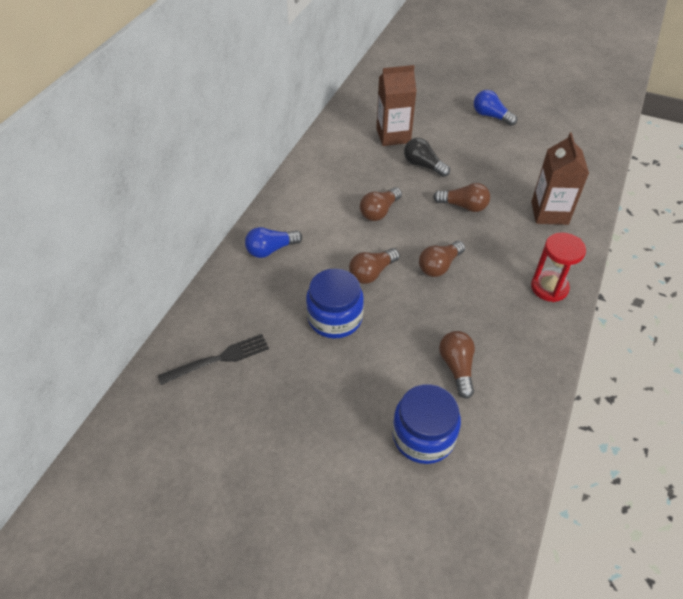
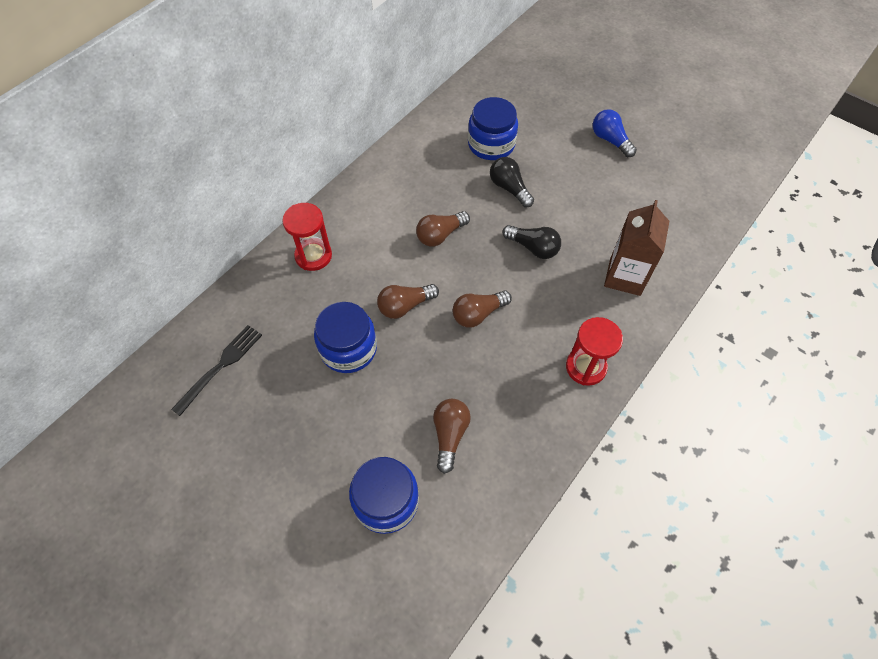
camera: 15 degrees right, 10 degrees up
(218, 359) = (220, 366): black fork -> black fork turned 45 degrees counterclockwise
(271, 250) = (313, 256): blue light bulb -> red hourglass
(393, 136) = (491, 144): brown carton -> blue jar
(463, 206) = (533, 248): brown light bulb -> black light bulb

